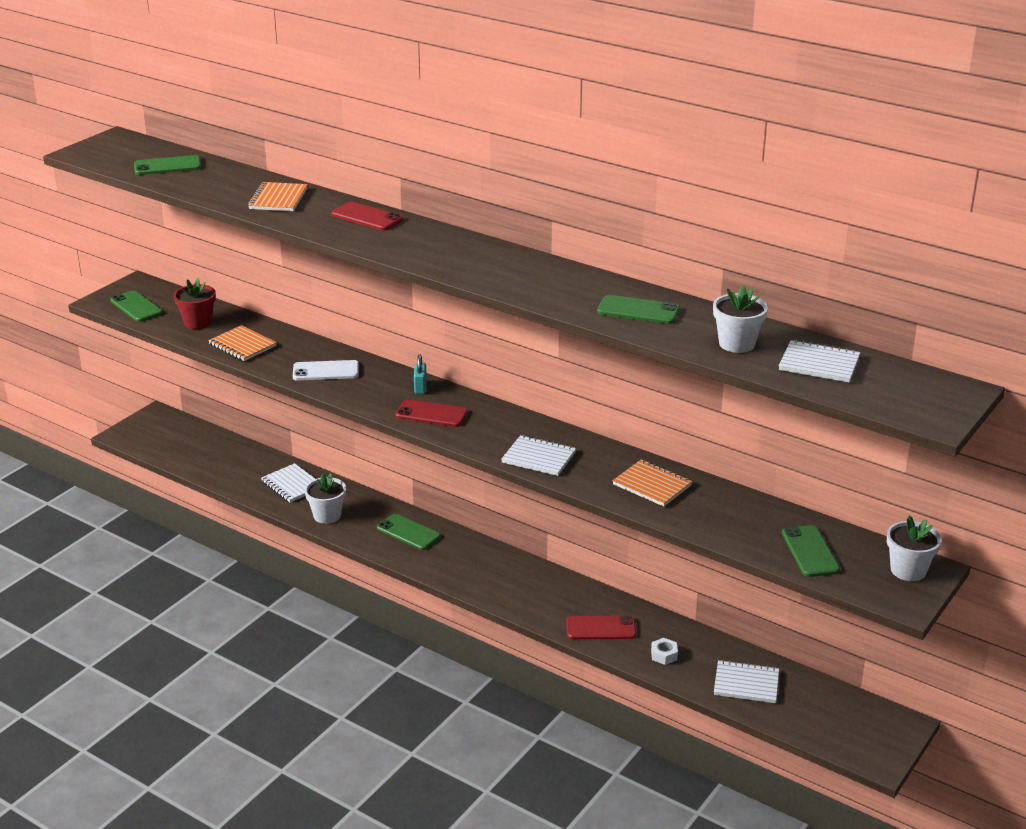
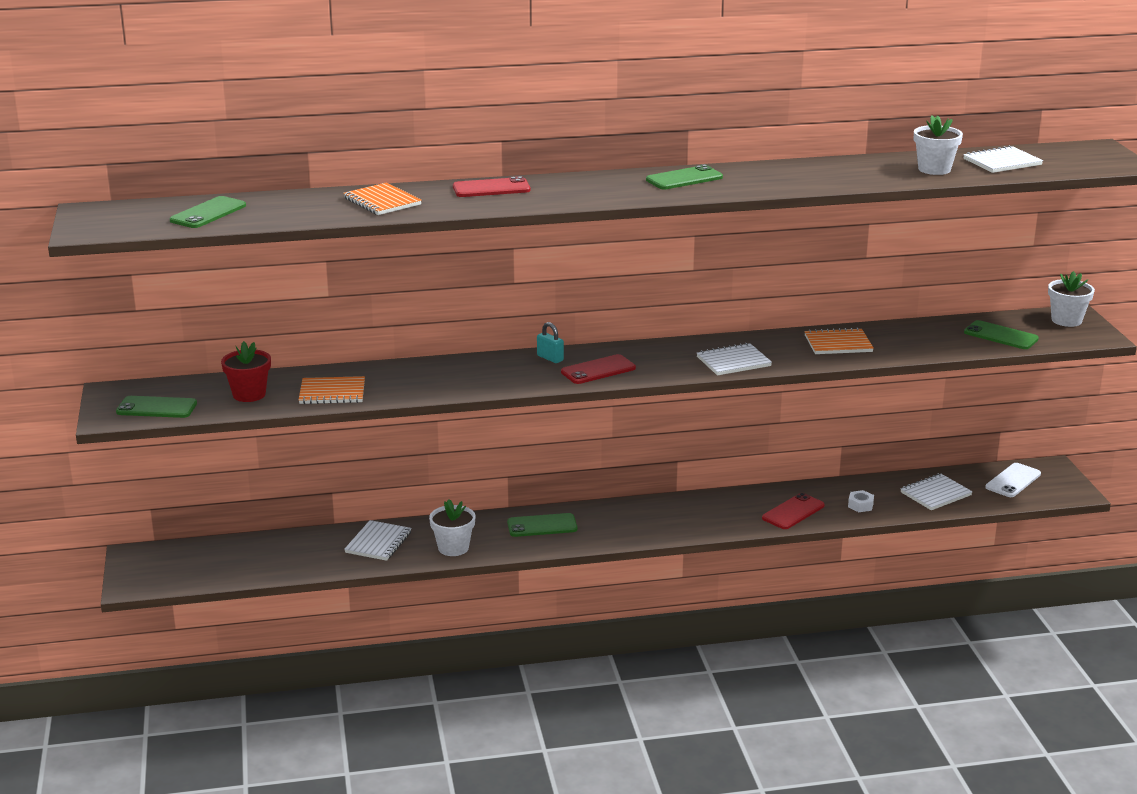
camera: 45 degrees left, 5 degrees down
(292, 485) = (378, 542): white notebook -> white notebook turned 75 degrees counterclockwise
(326, 371) = (449, 379): white phone -> white phone (1013, 481)
(638, 310) = (832, 174): green phone -> green phone (684, 179)

